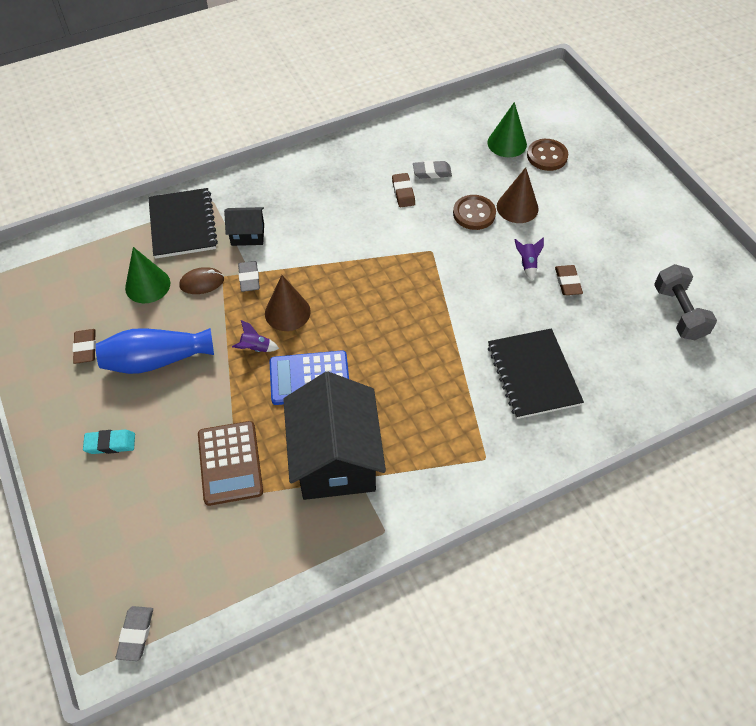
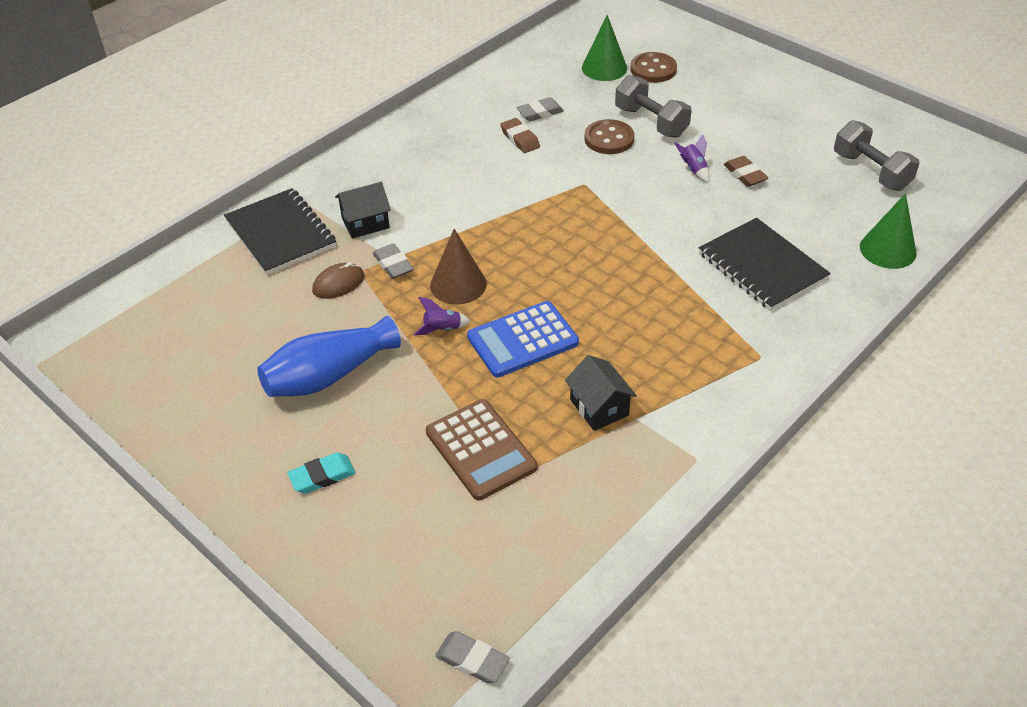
camera: 20 degrees left, 10 degrees down
(85, 348) = (232, 389): brown eraser -> none
(136, 634) = (472, 660): grey eraser -> grey eraser turned 45 degrees counterclockwise
(147, 285) = (273, 304): green cone -> green cone (887, 250)
(335, 458) = (599, 407): black house -> black house, size x0.47
(517, 207) = (651, 122): brown cone -> grey dumbbell

